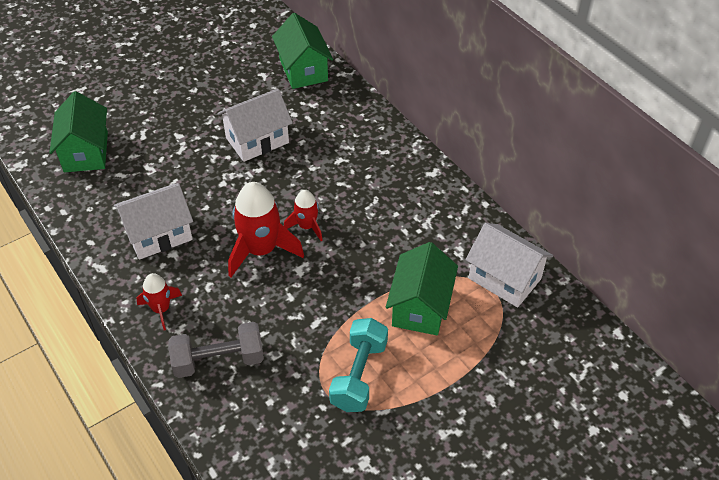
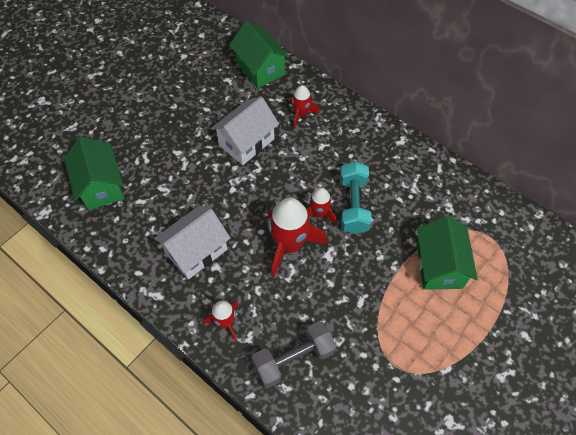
camera: 15 degrees left, 10 degrees up
(329, 124) = (301, 114): none -> red rocket
(359, 375) = (414, 341): turquoise dumbbell -> turquoise dumbbell (353, 205)
(504, 278) = (494, 223): white house -> none

